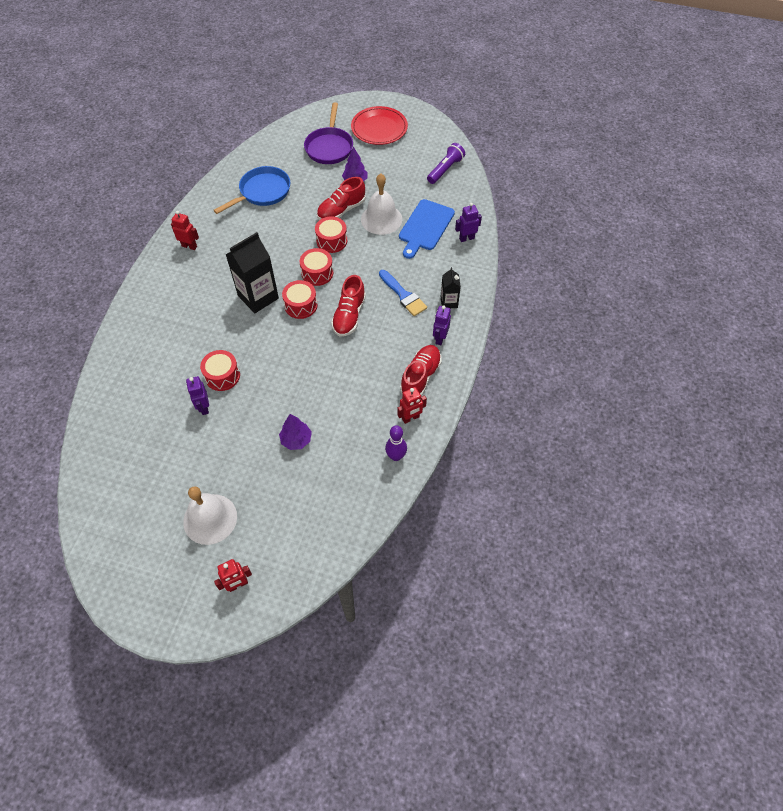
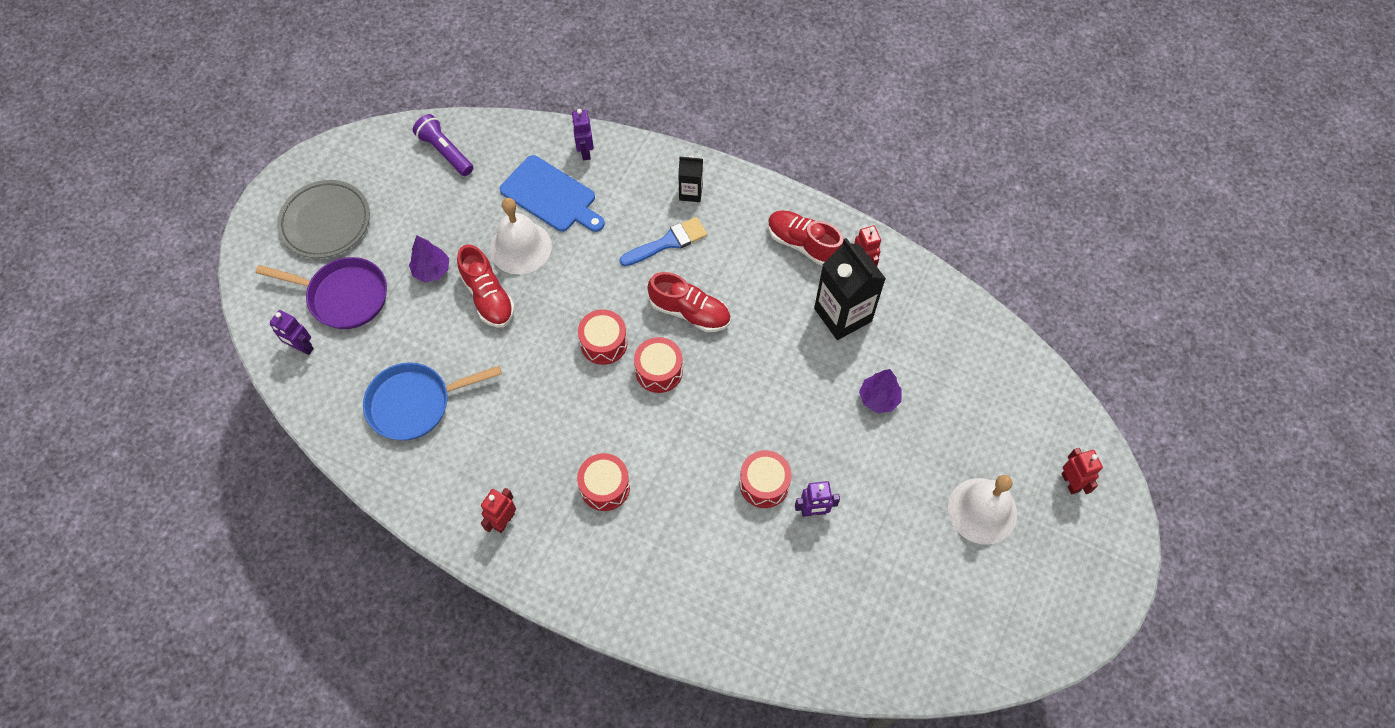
camera: 80 degrees left, 5 degrees up
(258, 297) = (631, 426): black carton -> black carton (842, 315)
(262, 192) = (415, 403): blue pan -> blue pan turned 75 degrees counterclockwise
(331, 241) = (546, 317): red drum -> red drum (605, 487)
(379, 128) = (325, 222): red plate -> grey plate
(396, 456) = (914, 289): purple bowling pin -> none
(440, 338) = (747, 213): purple robot -> purple robot (302, 347)

